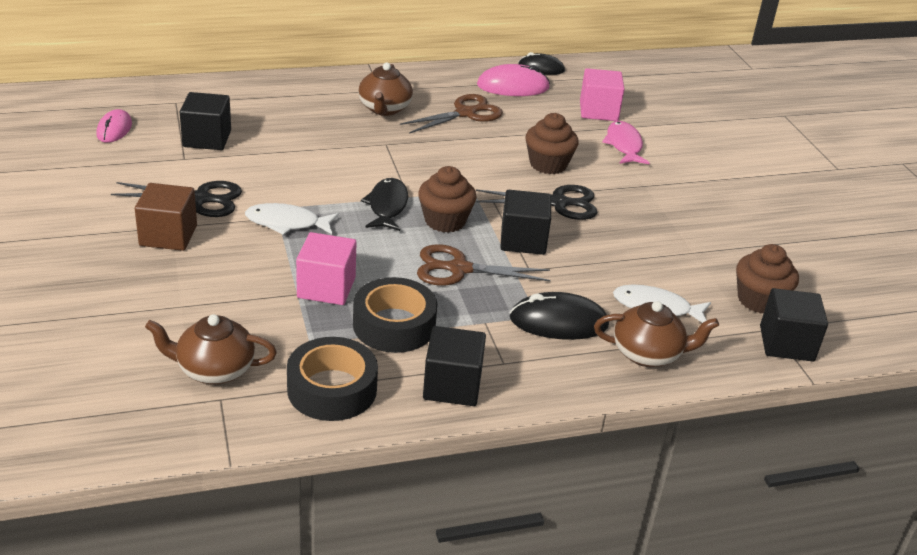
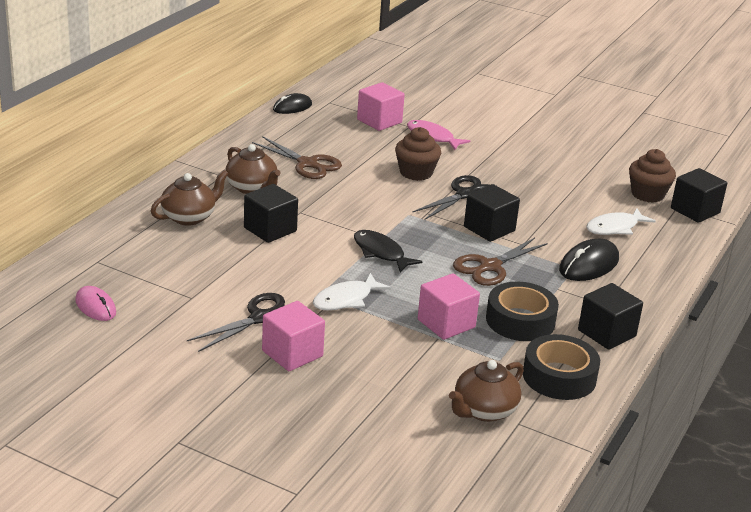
camera: 45 degrees left, 5 degrees down
(168, 236) = (292, 354): brown cube -> pink cube
(207, 139) = (178, 275): black cube -> black cube (270, 229)
(445, 221) = (429, 242): brown cupcake -> none
(465, 113) = (307, 164): brown scissors -> brown scissors turned 120 degrees clockwise
(513, 86) = (300, 129): pink mouse -> none
(648, 354) = (654, 255): brown teapot -> brown teapot (189, 217)

